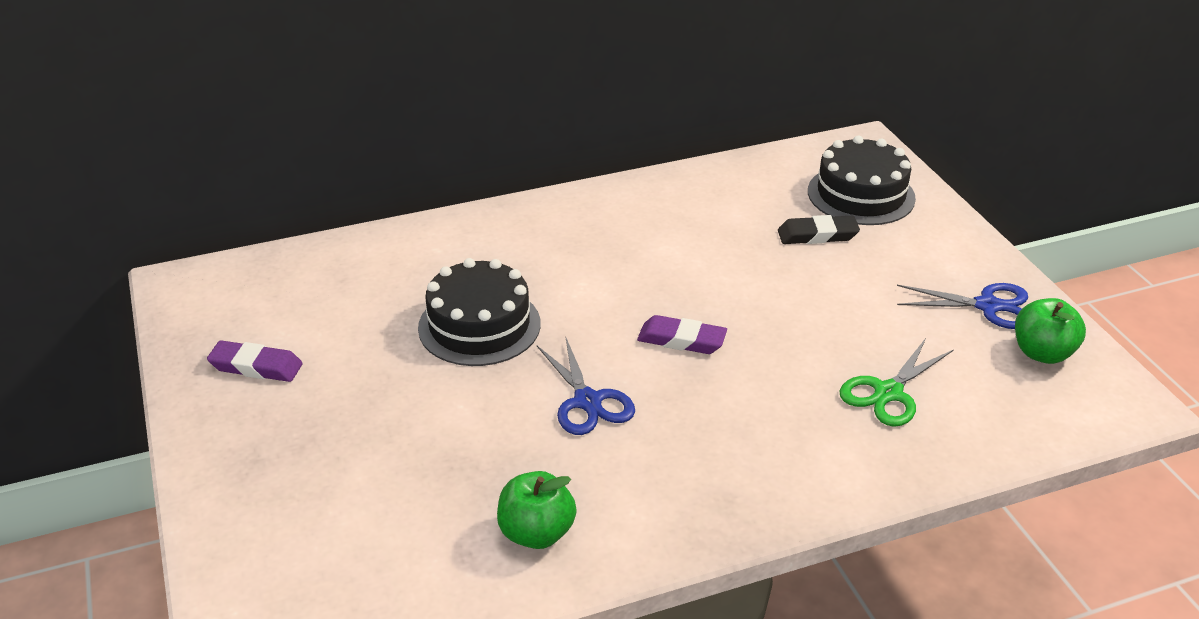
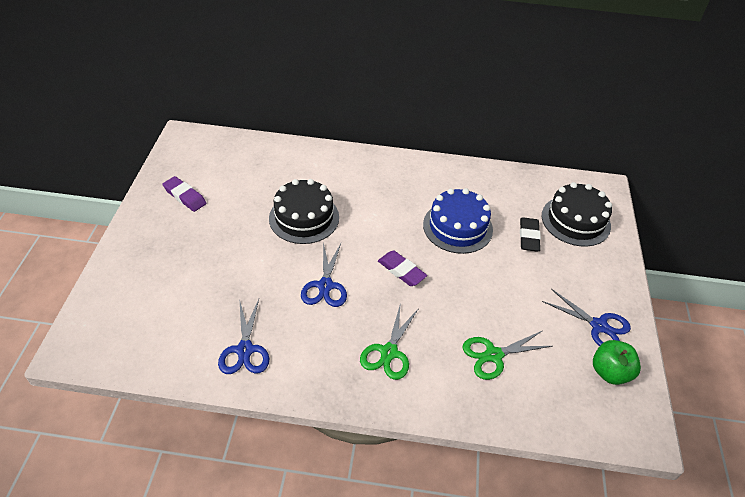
camera: 25 degrees right, 10 degrees up
(536, 533) = (245, 350): green apple -> blue scissors
(713, 257) = (457, 227): none -> blue cake
(749, 447) = (389, 352): none -> green scissors
(817, 235) = (528, 237): black eraser -> black eraser turned 75 degrees clockwise

